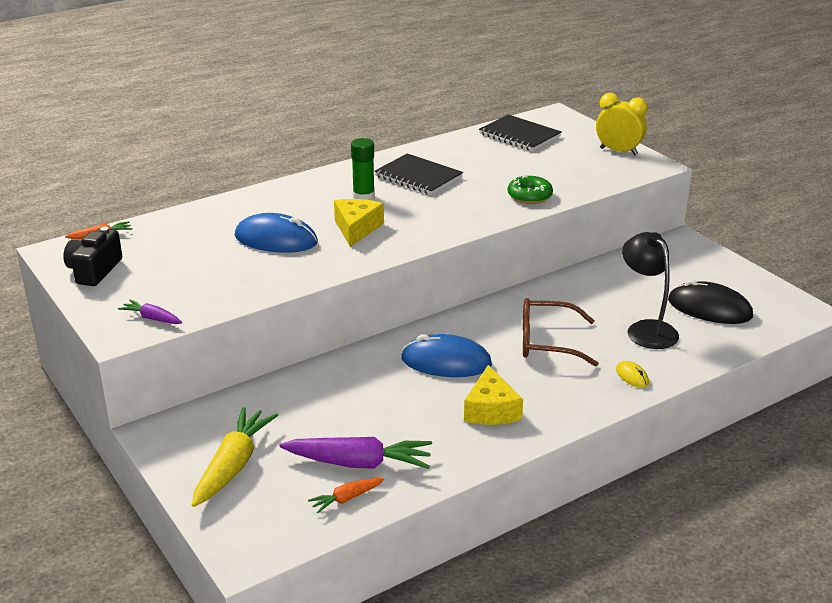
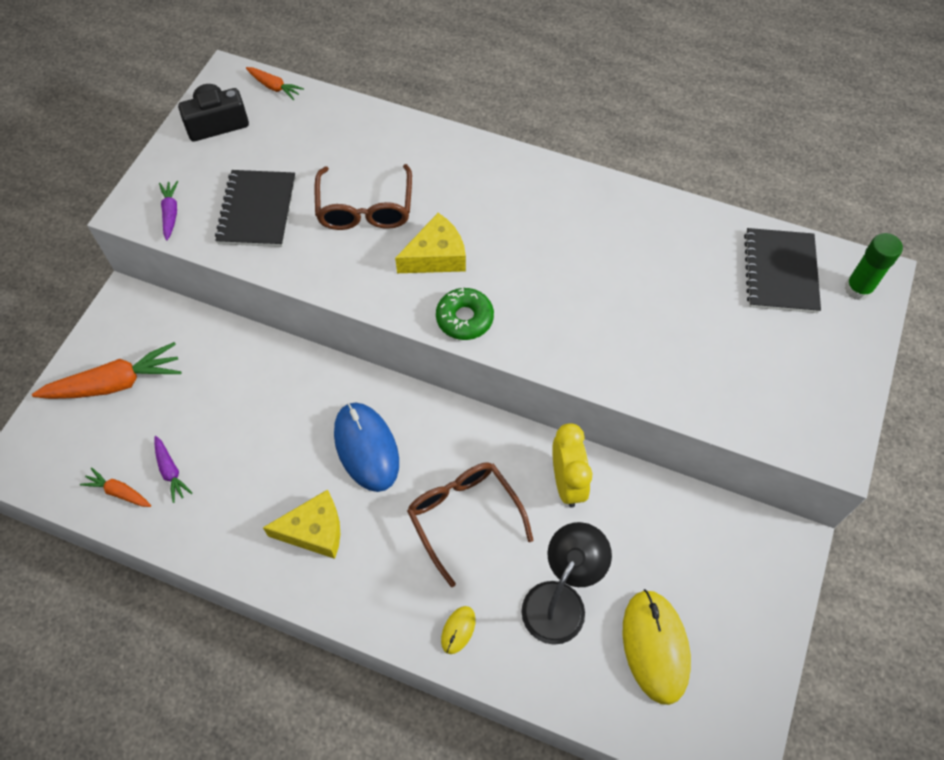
camera: 55 degrees right, 30 degrees up
(233, 465) = (115, 383): yellow carrot -> orange carrot
(276, 239) = (365, 208): blue mouse -> brown glasses
(358, 463) = (170, 471): purple carrot -> purple carrot, size x0.51
(363, 197) = (505, 222): green glue stick -> green glue stick (858, 289)
(418, 177) = (590, 240): black notebook -> black notebook (257, 210)
(491, 410) = (314, 530): yellow cheese -> yellow cheese turned 150 degrees counterclockwise
(529, 196) = (636, 364): green donut -> green donut (464, 318)
(618, 151) = (835, 393): yellow clock -> yellow clock (567, 482)
(709, 308) = (655, 646): black mouse -> yellow mouse

